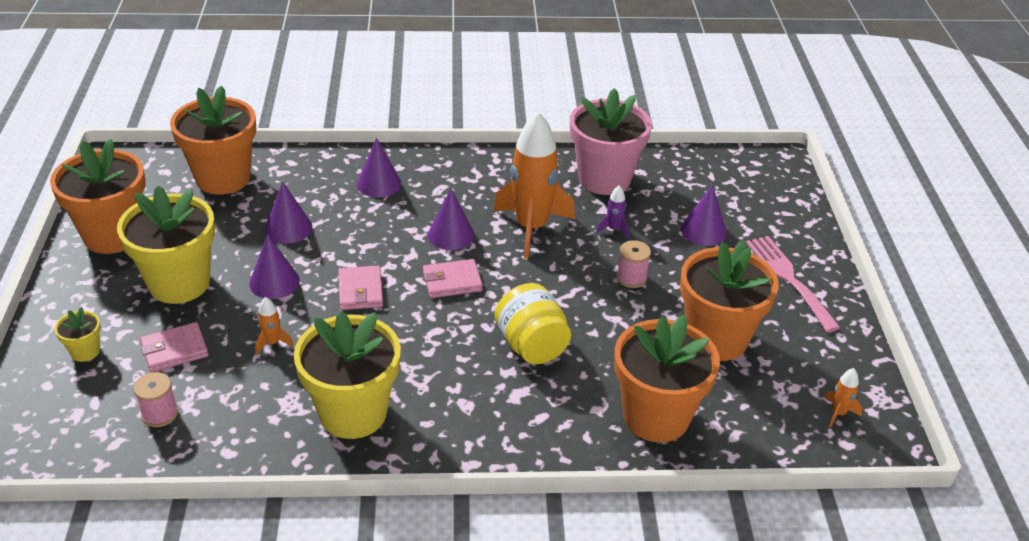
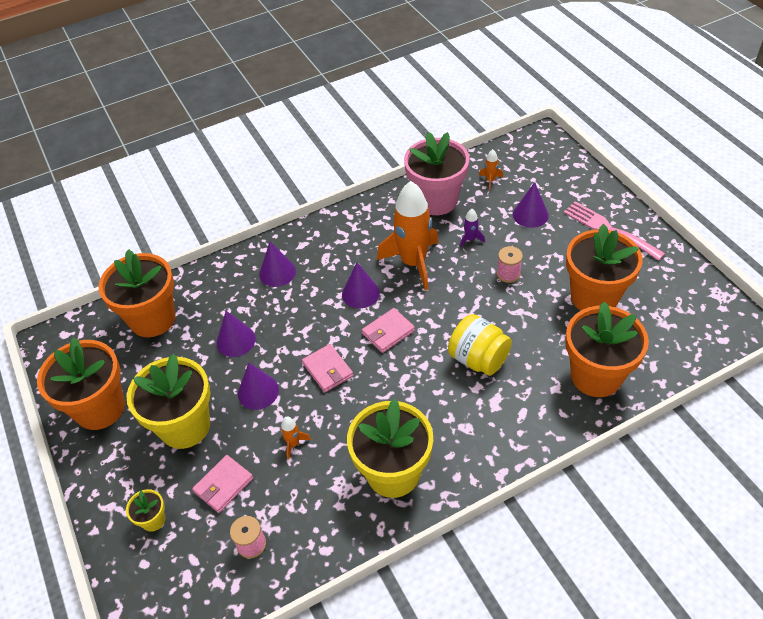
camera: 20 degrees left, 10 degrees up
(838, 413) = (704, 319): orange rocket -> orange rocket (490, 180)

